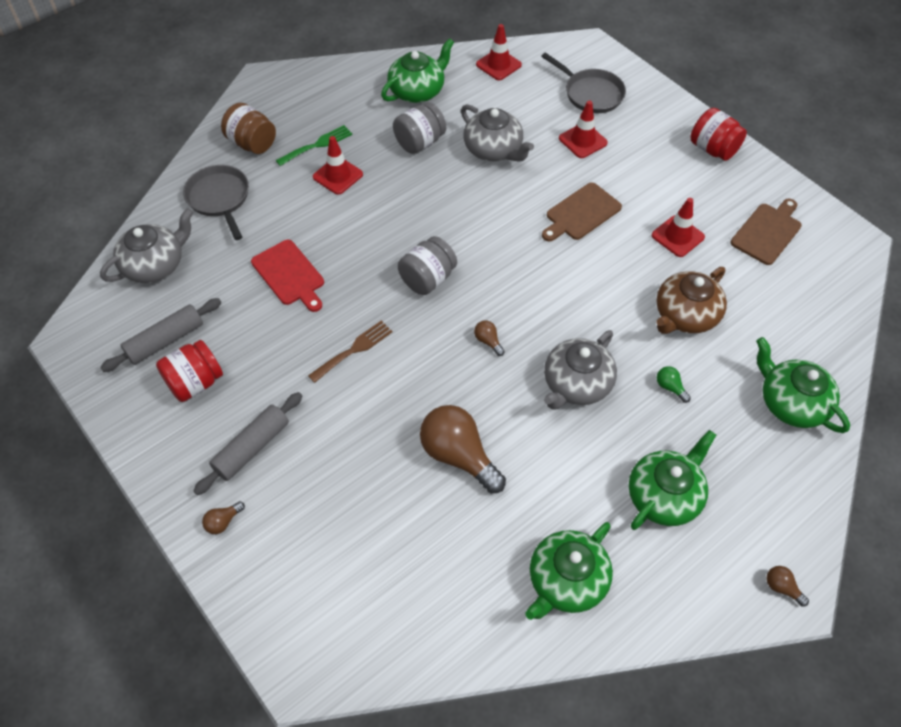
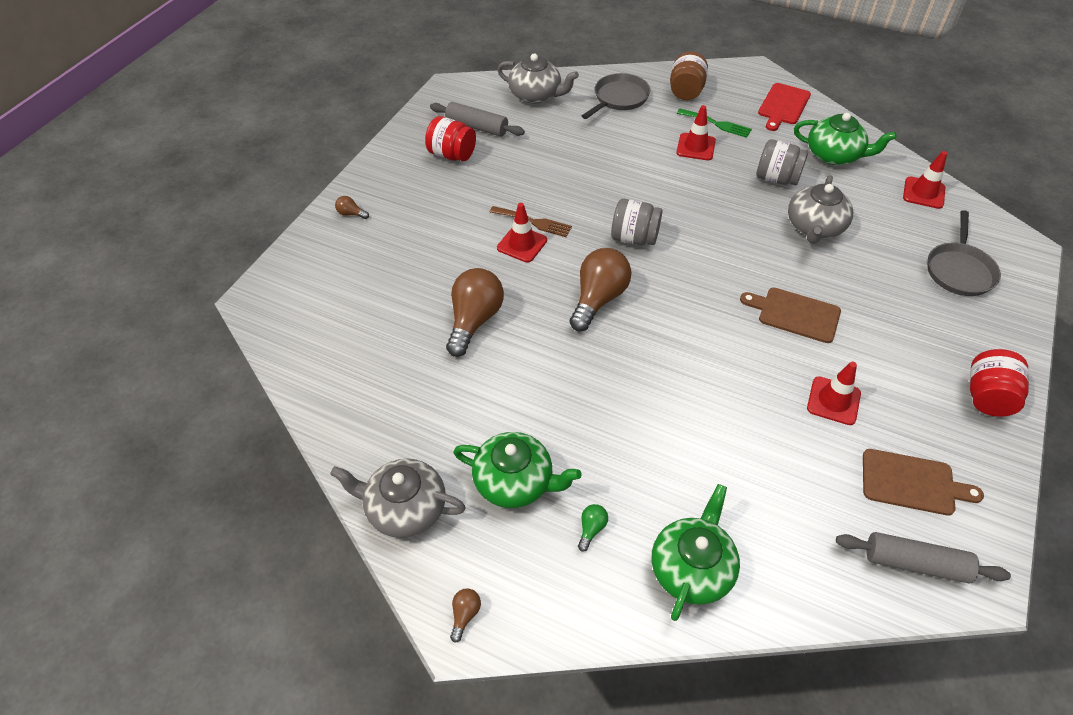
camera: 65 degrees right, 5 degrees down
(252, 448) = (416, 203): grey rolling pin -> grey rolling pin (915, 563)
(289, 275) = (577, 161): red cutting board -> red cutting board (783, 106)
(488, 341) = (598, 299): brown light bulb -> brown light bulb, size x2.35
(566, 581) = (394, 433): green teapot -> none
(576, 384) = (594, 375): grey teapot -> grey teapot (405, 508)
(583, 141) = (889, 285): red traffic cone -> red traffic cone (522, 244)
(670, 387) = (639, 450): green light bulb -> green light bulb (591, 529)
(685, 315) = (735, 437): brown teapot -> none

